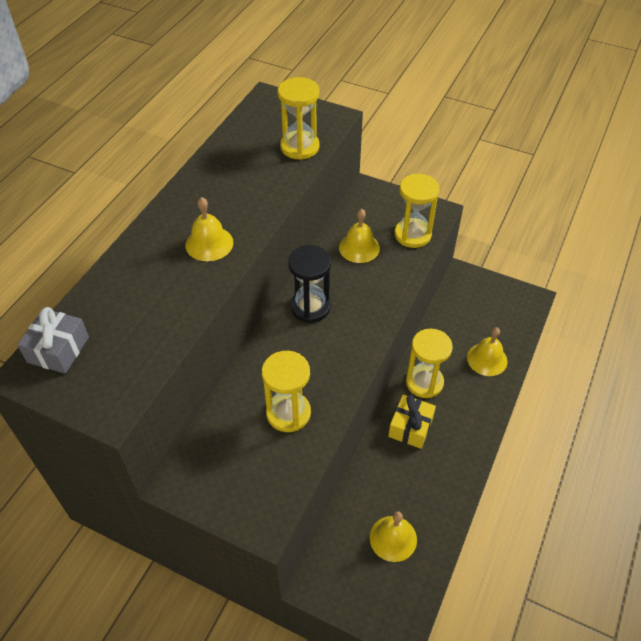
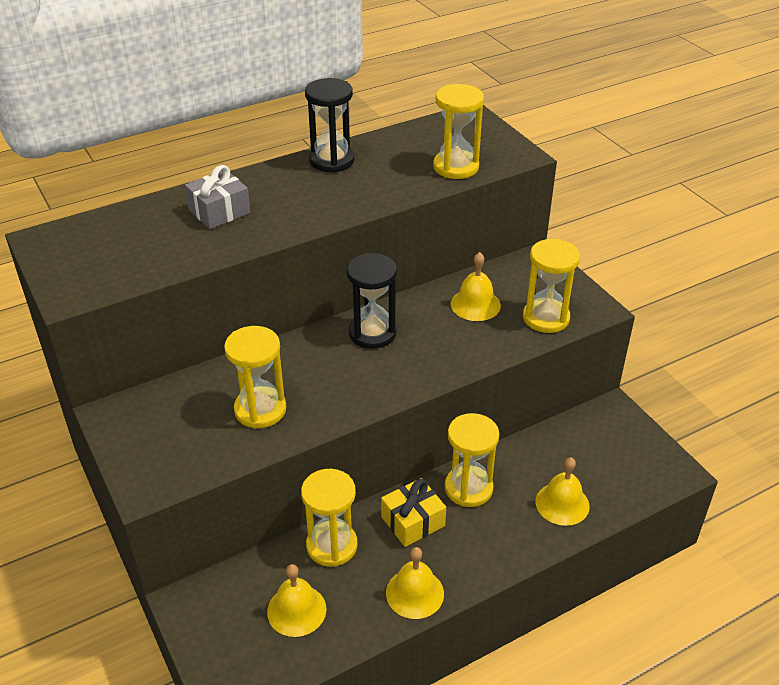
camera: 35 degrees right, 10 degrees down
(58, 349) = (82, 233): grey gift -> grey gift (219, 211)
(201, 182) = (331, 160): none -> black hourglass
(209, 243) = (285, 210): yellow bell -> yellow bell (414, 593)
(375, 478) = (332, 545): none -> yellow hourglass

